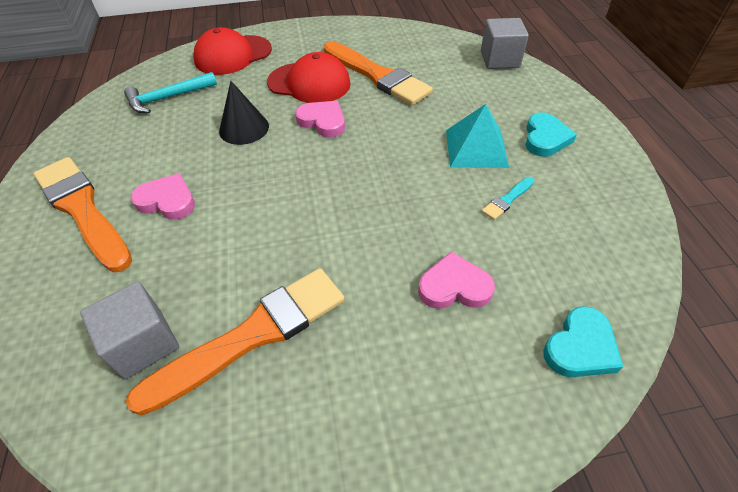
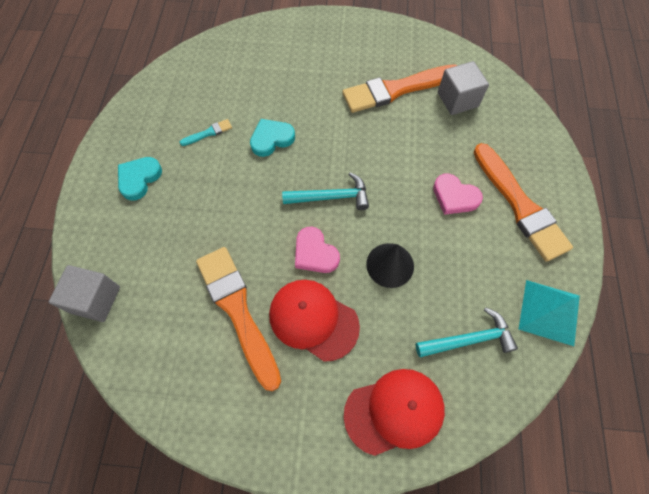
camera: 165 degrees left, 15 degrees up
(321, 168) = (331, 197): none -> turquoise hammer
(454, 286) = (276, 87): pink heart -> none
(476, 148) = (200, 184): turquoise pyramid -> turquoise pyramid (549, 312)
(580, 347) = (231, 46): turquoise heart -> turquoise heart (271, 139)

